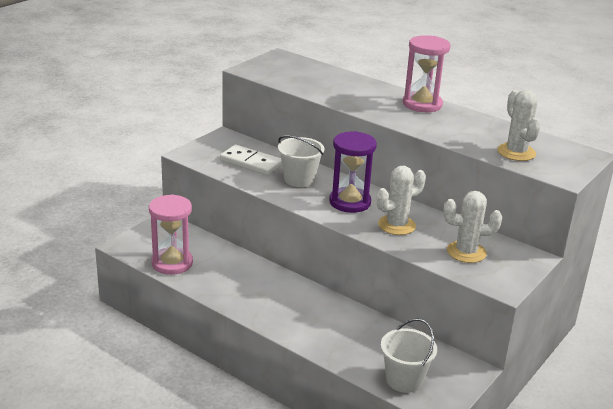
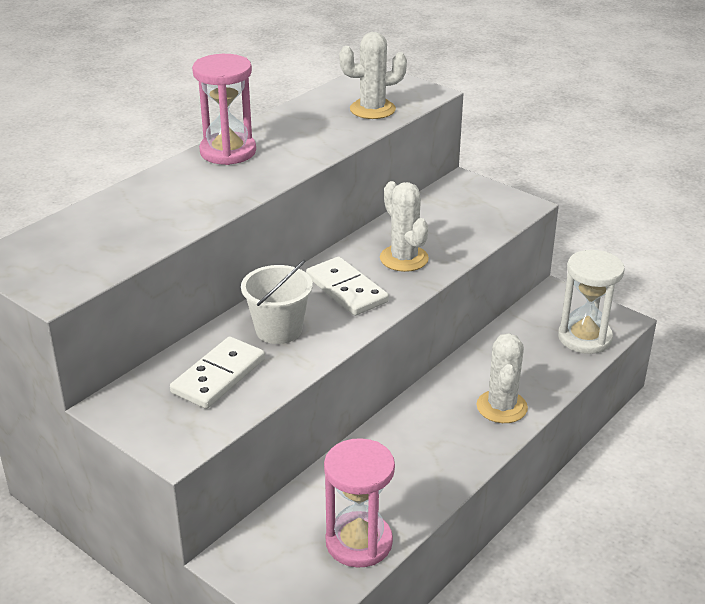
camera: 85 degrees left, 5 degrees up
(350, 202) = (346, 289): purple hourglass -> white domino
(404, 380) = (584, 338): white bucket -> white hourglass
(466, 252) = (459, 218): white cactus -> white cactus (501, 407)

